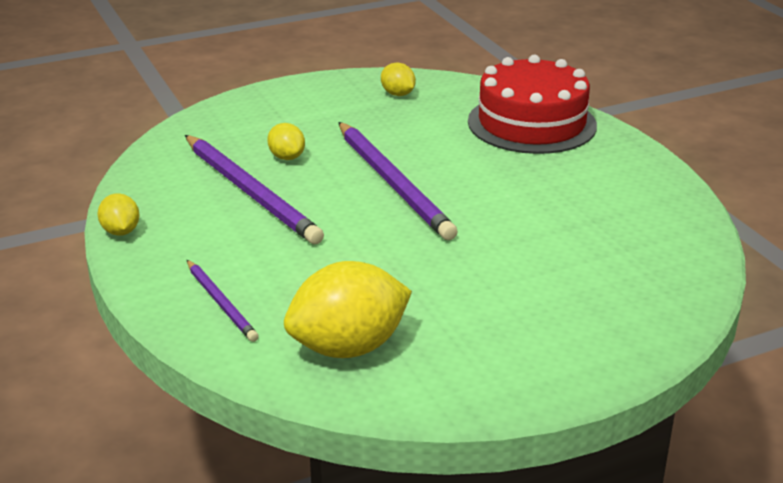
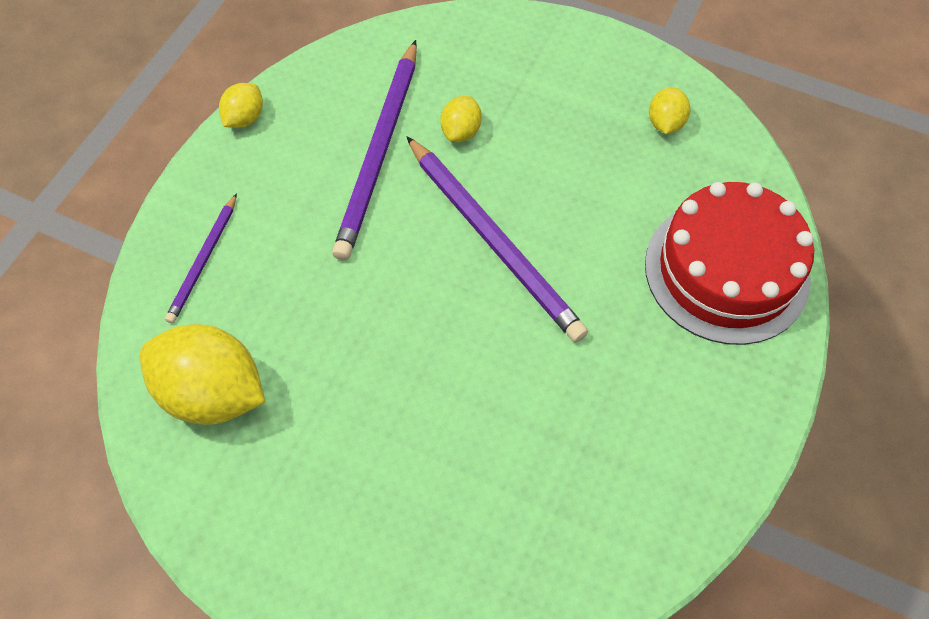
camera: 50 degrees right, 30 degrees up
(393, 183) = (493, 241): purple pencil -> purple pencil turned 60 degrees counterclockwise

